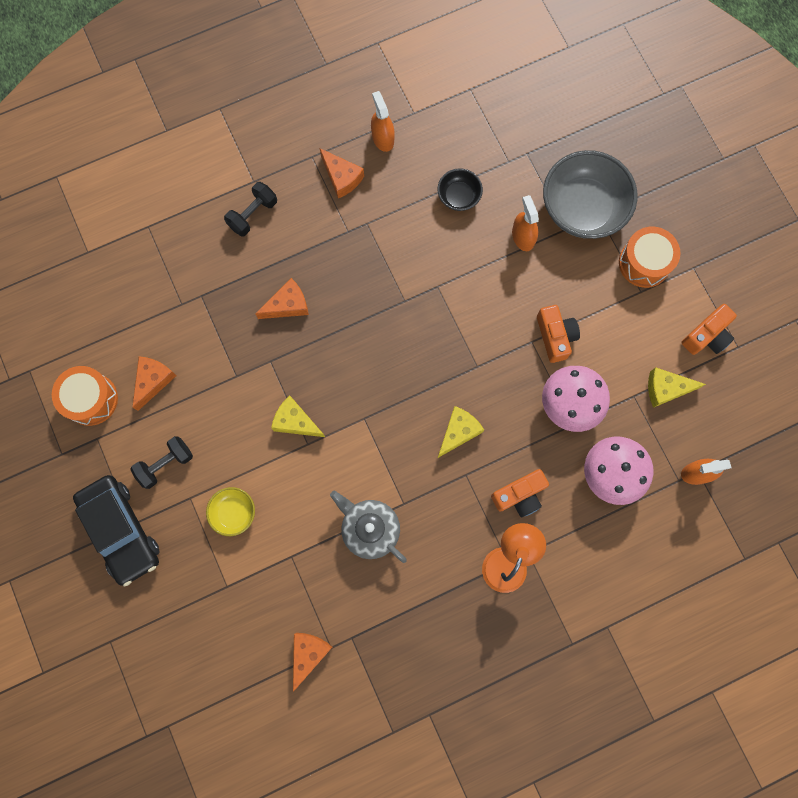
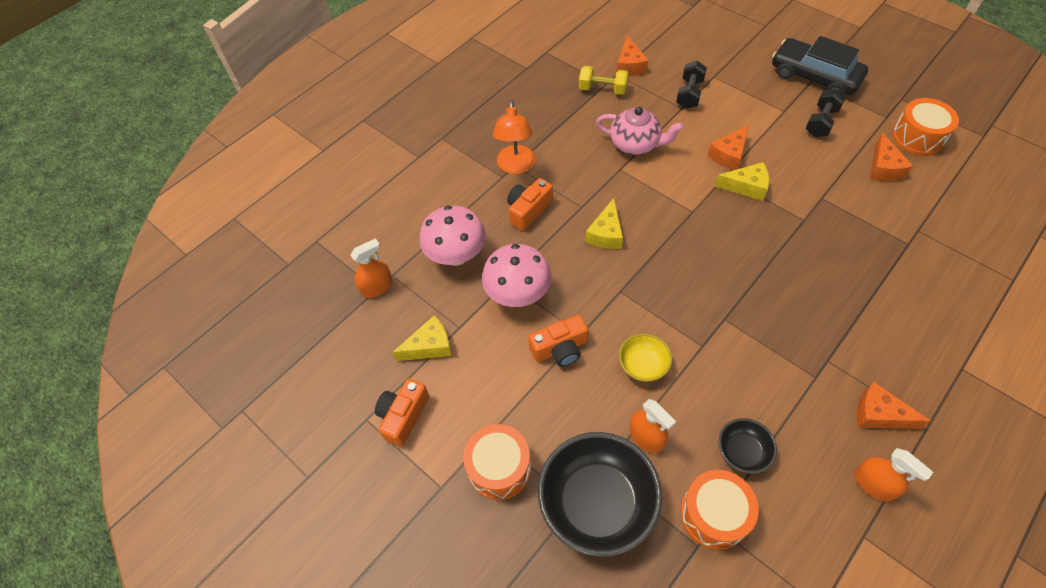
camera: 160 degrees right, 20 degrees down
(233, 512) = (744, 115): yellow bowl -> yellow bowl (643, 365)
(253, 214) = (931, 334): black dumbbell -> black dumbbell (689, 94)
(288, 305) = (827, 269): orange cheese -> orange cheese (729, 154)
(360, 630) = (602, 89): none -> yellow dumbbell
(370, 529) = (635, 144): grey teapot -> pink teapot
(505, 167) = (714, 514): none -> orange drum
(555, 336) = (560, 349): orange camera -> orange camera turned 75 degrees counterclockwise
(582, 208) = (597, 503): grey bowl -> black bowl

